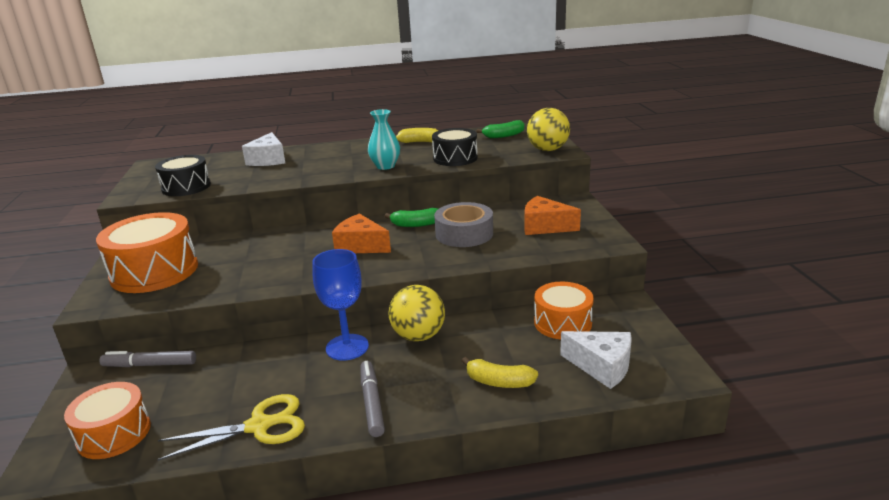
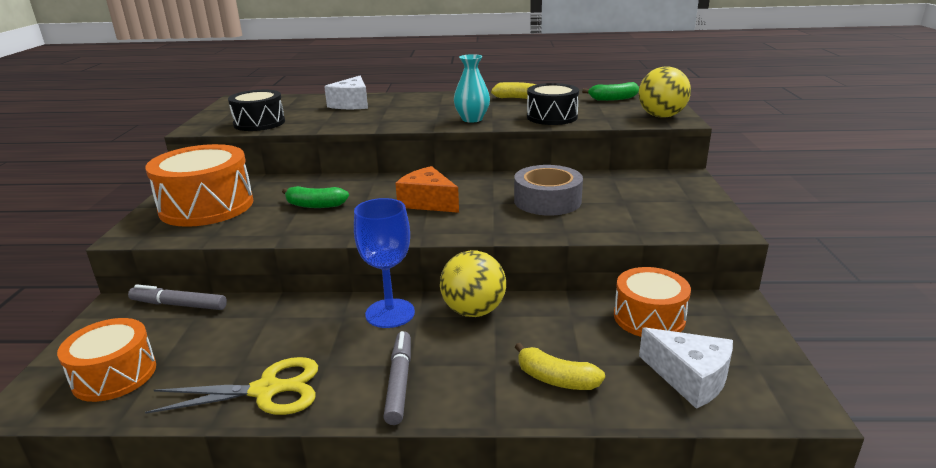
camera: 10 degrees right, 0 degrees up
(416, 224) = (496, 186): green banana -> green banana (315, 205)
(545, 226) = (644, 202): orange cheese -> none

